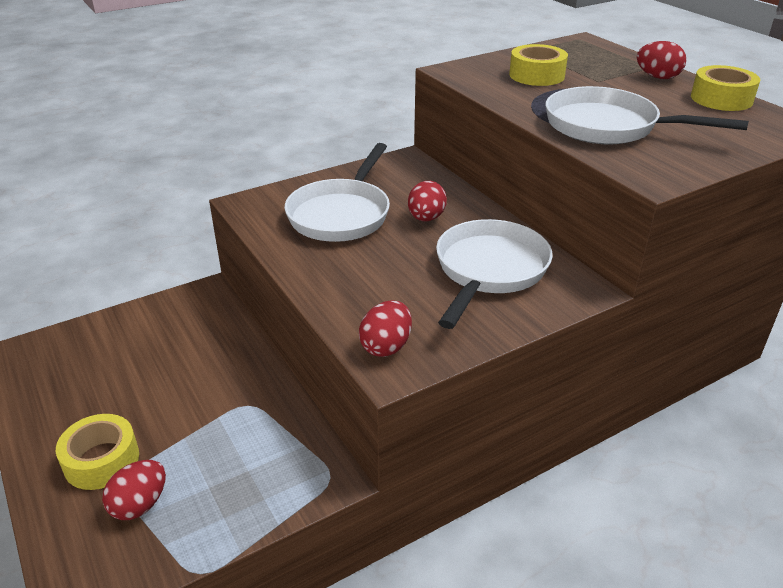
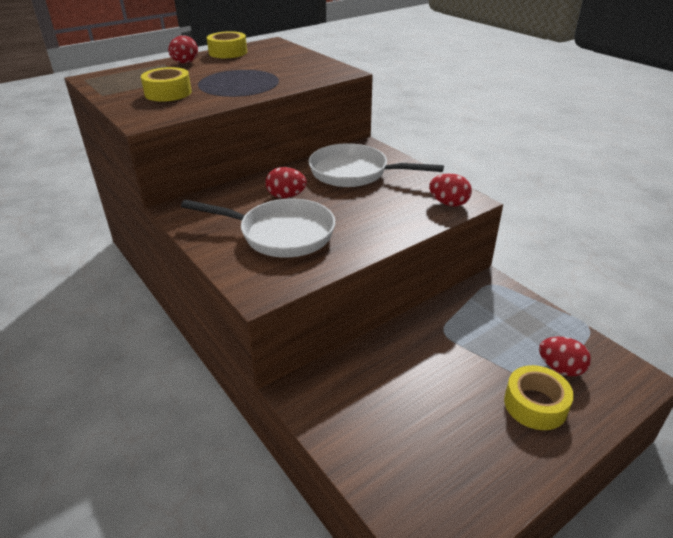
camera: 95 degrees left, 0 degrees up
(608, 127) = (271, 77): white pan -> none

